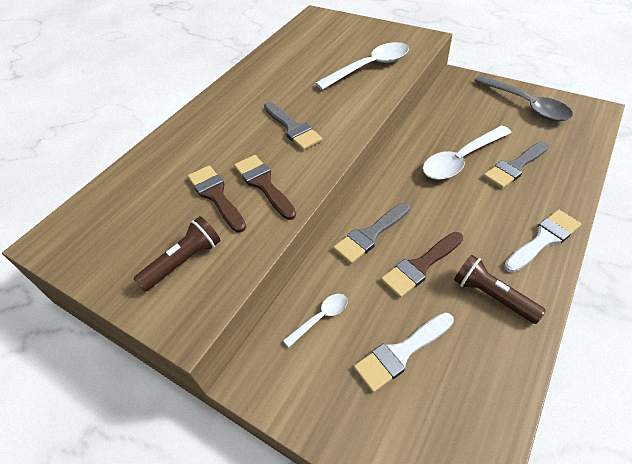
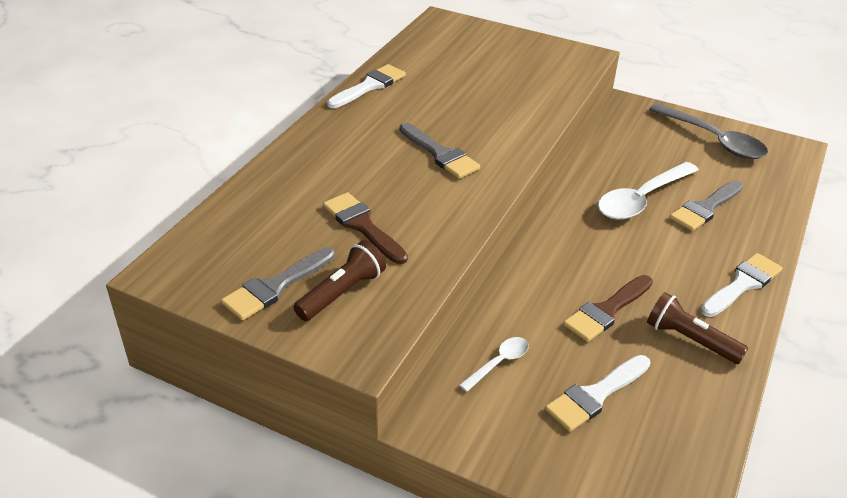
camera: 10 degrees left, 10 degrees down
(249, 71) = (369, 86): none -> white brush
(263, 184) = (418, 214): brown brush -> none
(369, 67) = (523, 87): white spoon -> none
(370, 235) = (544, 278): grey brush -> grey brush (275, 286)

